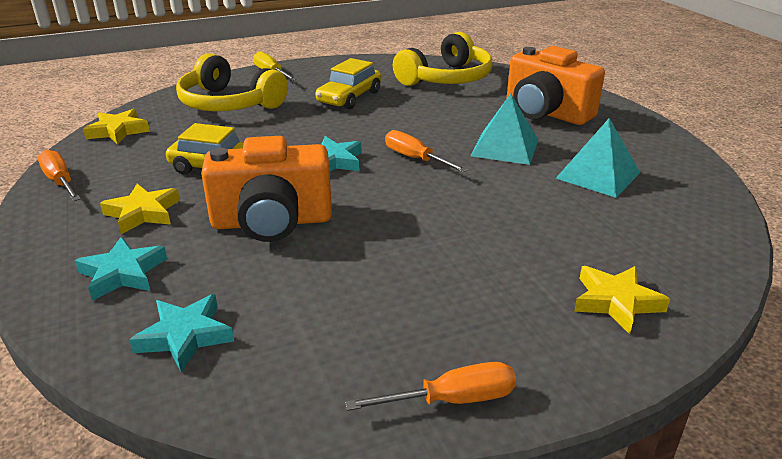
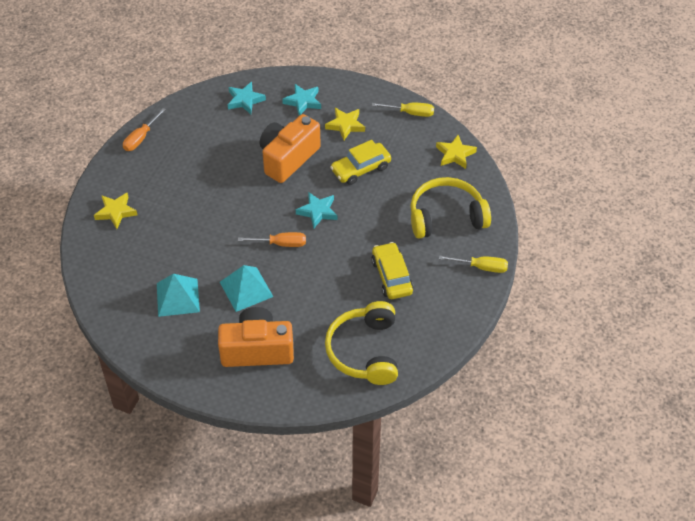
camera: 135 degrees right, 20 degrees up
(60, 182) = (410, 113): orange screwdriver -> yellow screwdriver

